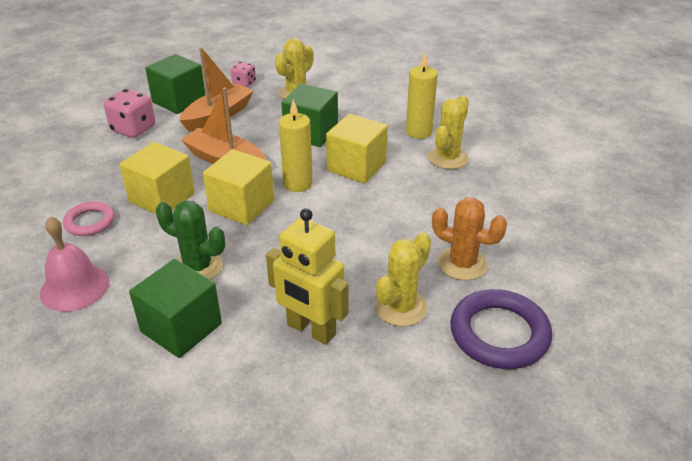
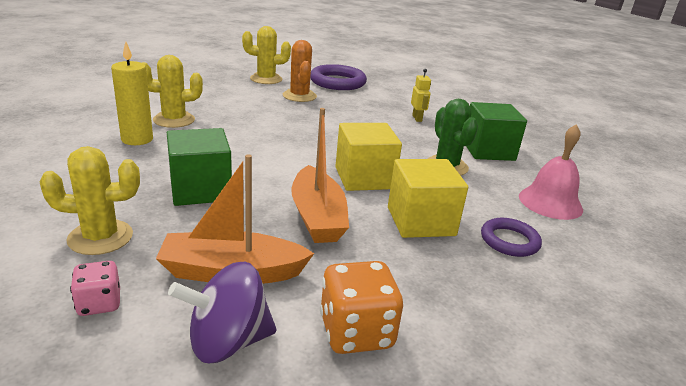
camera: 135 degrees left, 10 degrees down
(90, 222) = (509, 241): pink ring -> purple ring
(133, 129) = (356, 332): pink dice -> orange dice
(179, 101) = (227, 341): green cube -> purple spinning top
(297, 184) = (298, 166): yellow candle -> none
(311, 330) = (417, 118): yellow robot -> yellow robot, size x0.51
(356, 166) = (236, 150): yellow cube -> none
(400, 307) = (360, 103): yellow cactus -> yellow cactus (266, 79)

